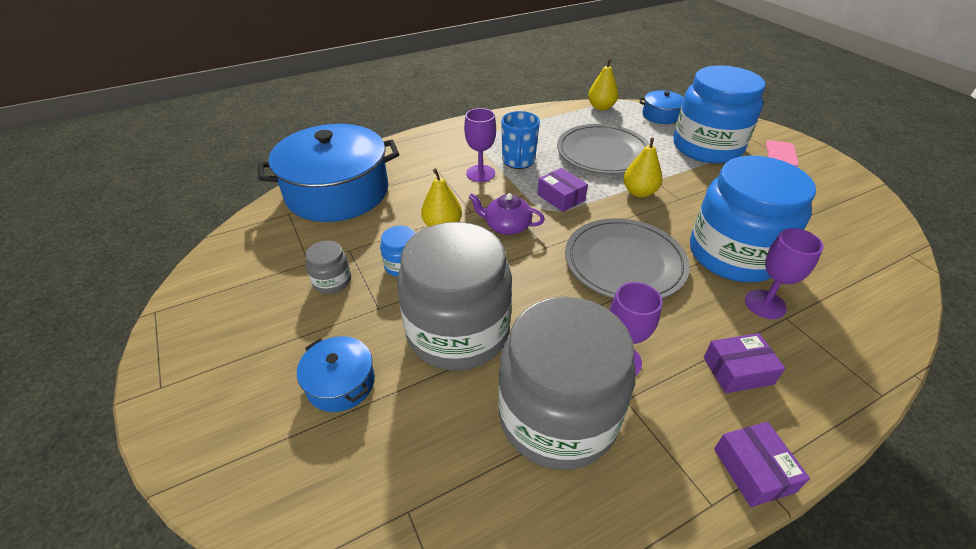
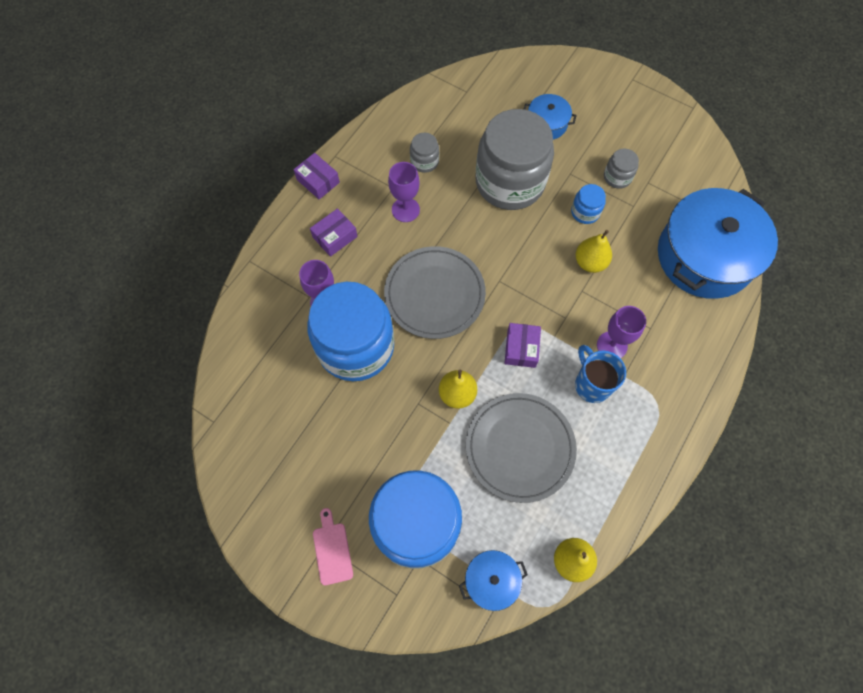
camera: 150 degrees right, 25 degrees up
(506, 226) = (542, 288): purple teapot -> none
(557, 416) = (424, 161): grey jar -> grey jar, size x0.41
(561, 197) = (521, 348): purple box -> purple box turned 75 degrees clockwise

